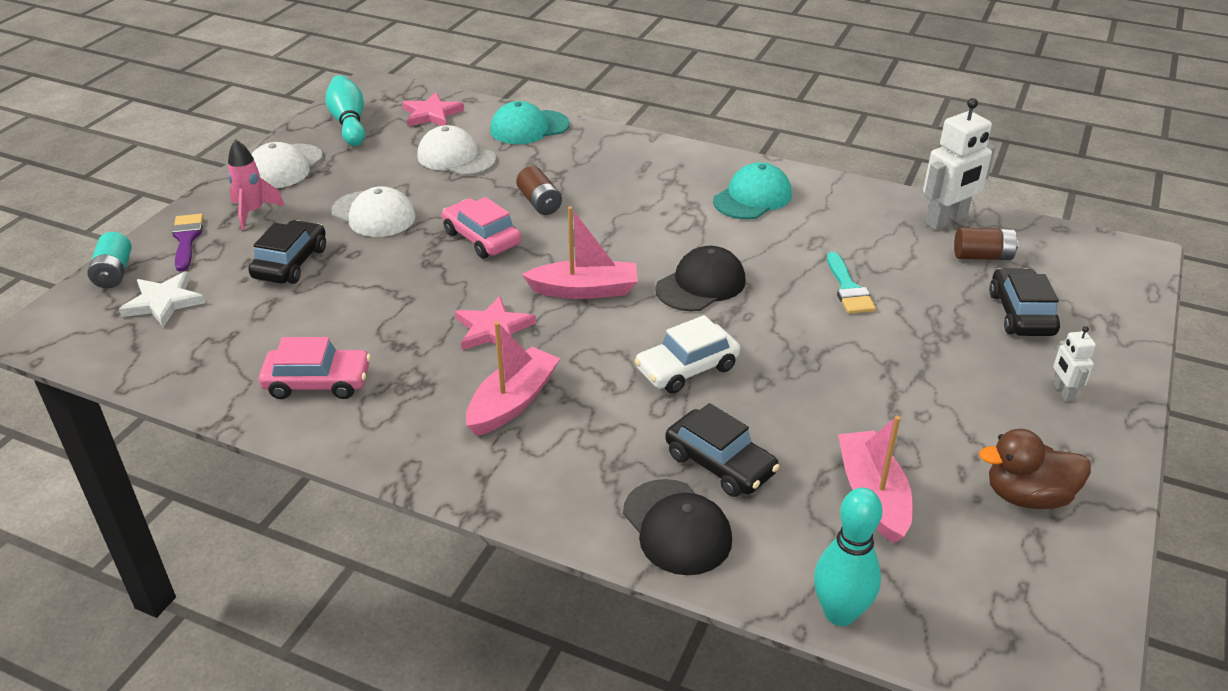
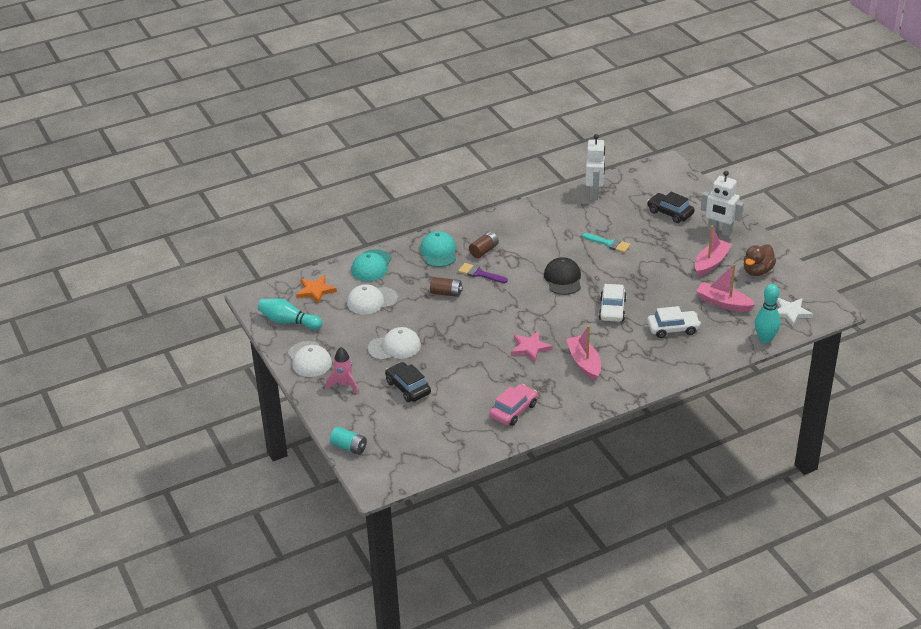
camera: 50 degrees left, 0 degrees up
(163, 302) = (396, 438): white star -> white star (790, 312)
(186, 239) = (344, 414): purple brush -> purple brush (479, 274)
(431, 114) = (315, 291): pink star -> orange star
(481, 238) = (456, 322): pink car -> none
(584, 290) = (531, 311): pink boat -> pink boat (711, 263)
(677, 527) = (694, 354): black cap -> none
(720, 464) = (673, 328): black car -> white car
(752, 197) = (516, 232): turquoise cap -> turquoise cap (438, 252)
(982, 256) = (627, 199): brown battery -> brown battery (484, 251)
(1063, 392) = (719, 231): white robot -> white robot, size x1.95

